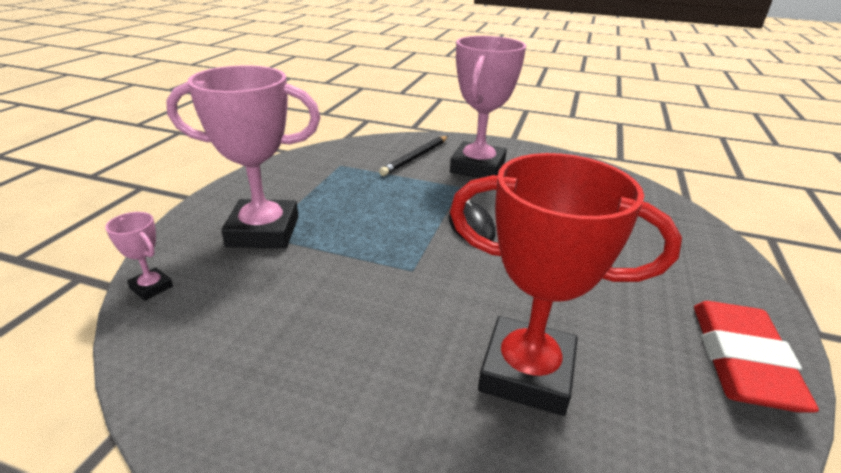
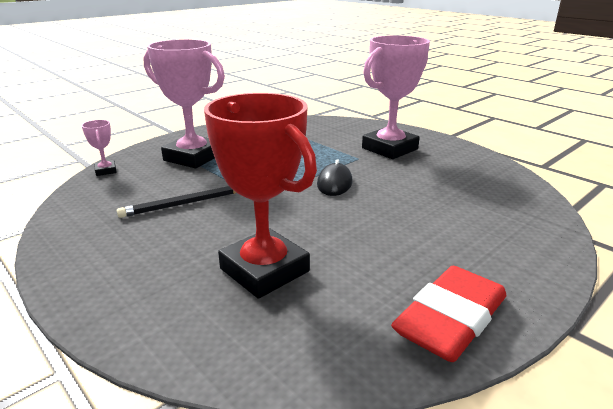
camera: 30 degrees right, 5 degrees down
(415, 157) = (347, 134): black pencil -> black pencil (184, 204)

